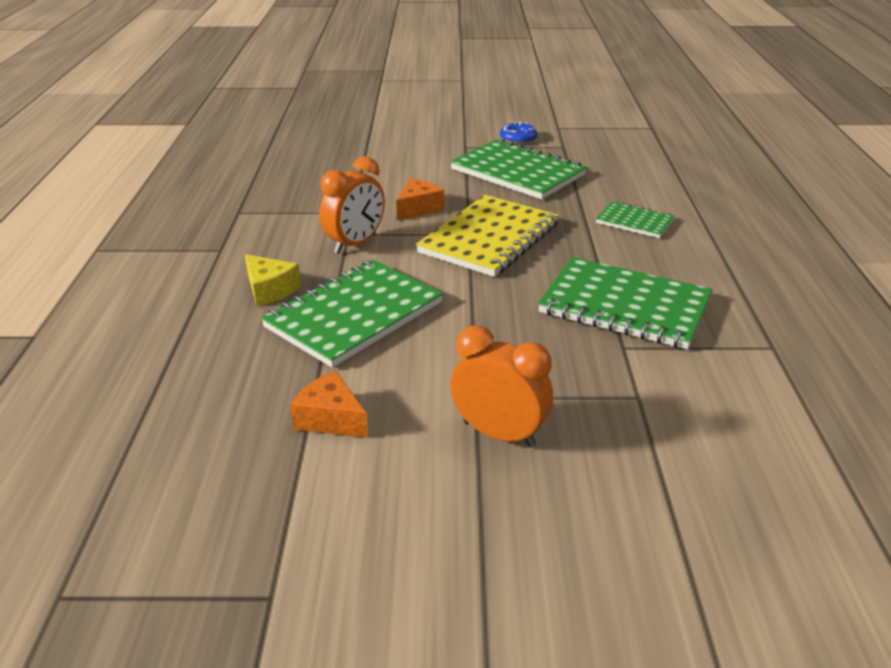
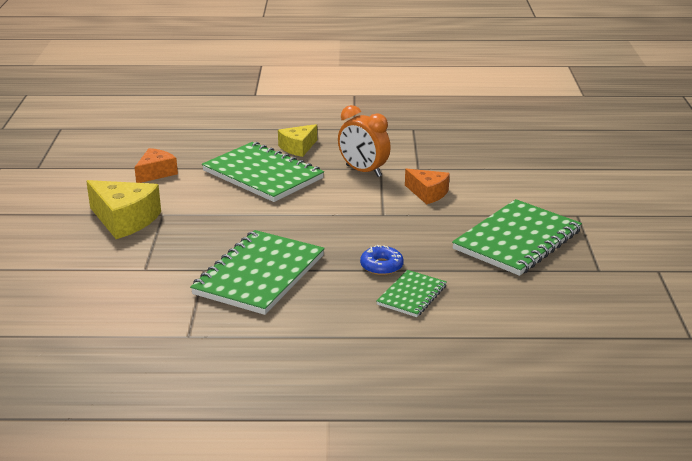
camera: 90 degrees right, 5 degrees down
(489, 238) = (374, 223): yellow notebook -> none
(499, 434) = (124, 220): orange clock -> yellow cheese
(518, 139) = (610, 244): blue donut -> blue donut (381, 266)

